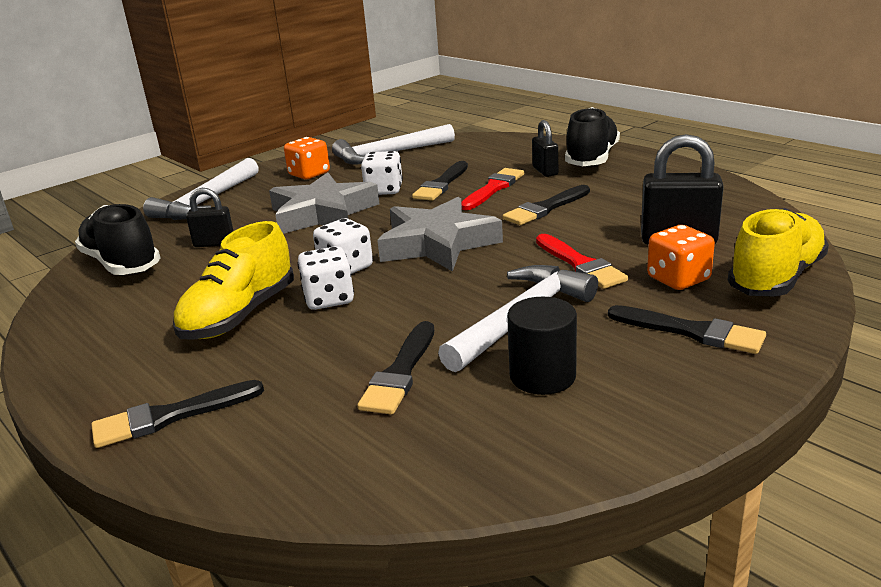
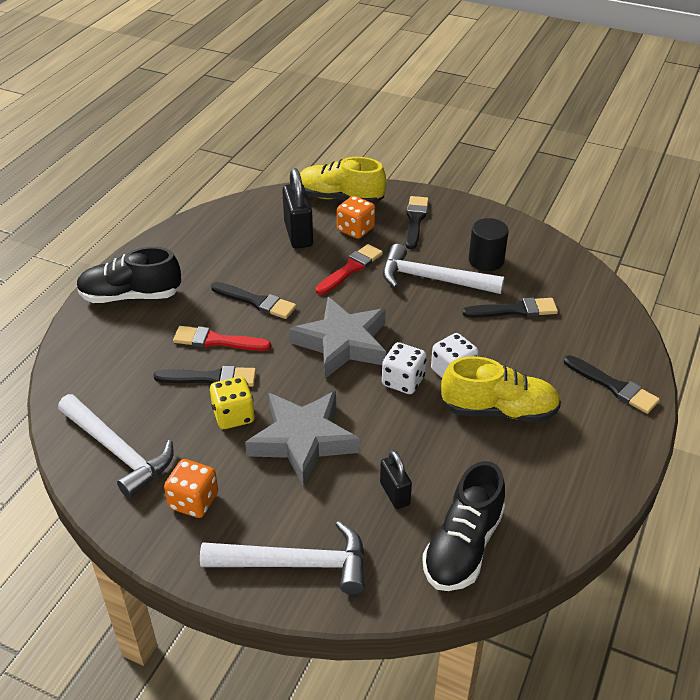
camera: 115 degrees left, 15 degrees up
(384, 190) = (233, 416): white dice -> yellow dice
(545, 171) = (167, 318): black padlock -> none

